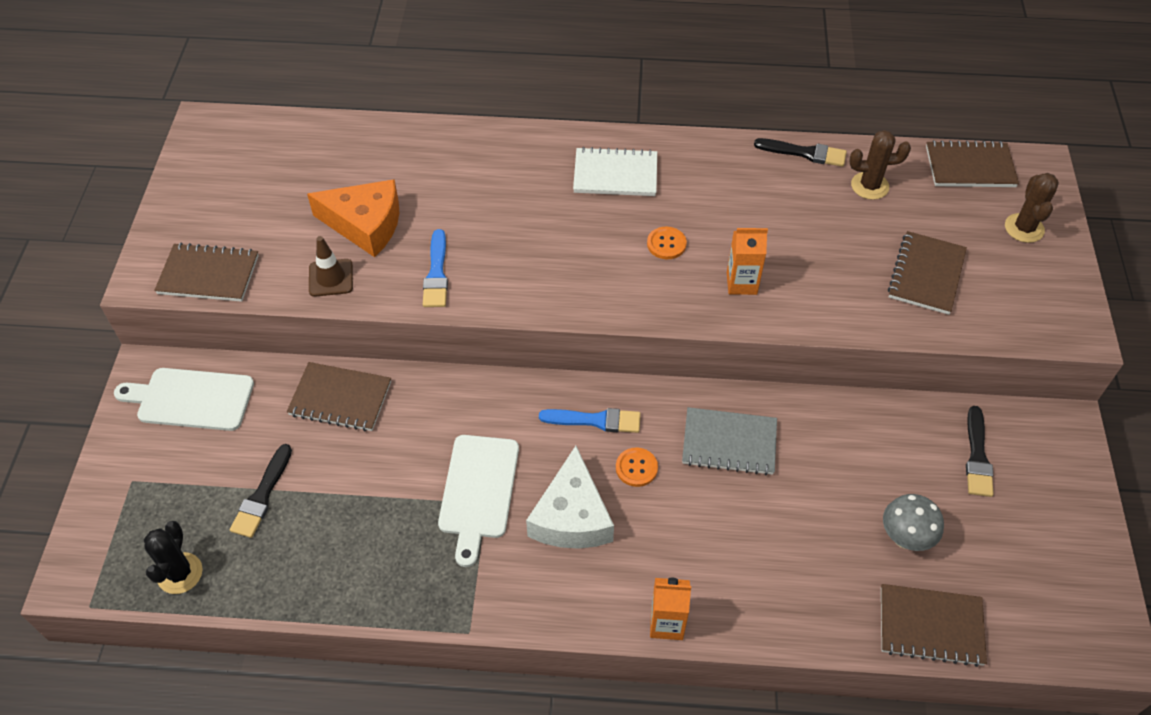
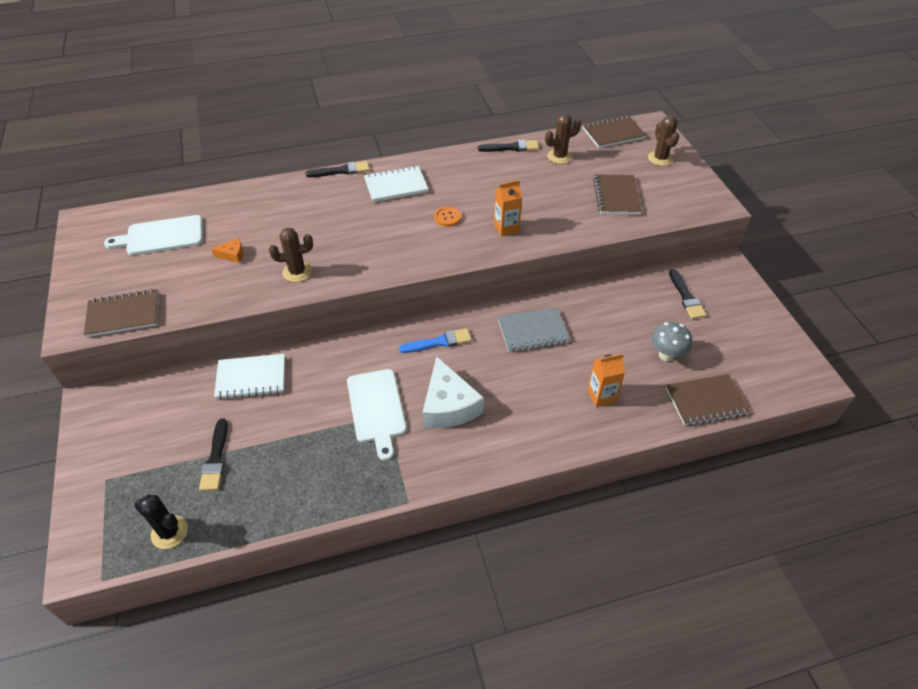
camera: 20 degrees left, 5 degrees down
(180, 573) = (169, 532): black cactus -> black cactus turned 45 degrees counterclockwise
(191, 399) = (134, 410): white cutting board -> white cutting board (161, 236)
(331, 278) = (220, 293): brown traffic cone -> none
(340, 398) = (251, 378): brown notebook -> white notebook
(365, 225) = (232, 255): orange cheese -> orange cheese, size x0.45
(436, 273) = (297, 272): blue brush -> brown cactus
(550, 131) = (341, 171): none -> black brush
(636, 468) = (479, 363): orange button -> none
(666, 623) = (541, 452): orange carton -> orange carton (601, 396)

